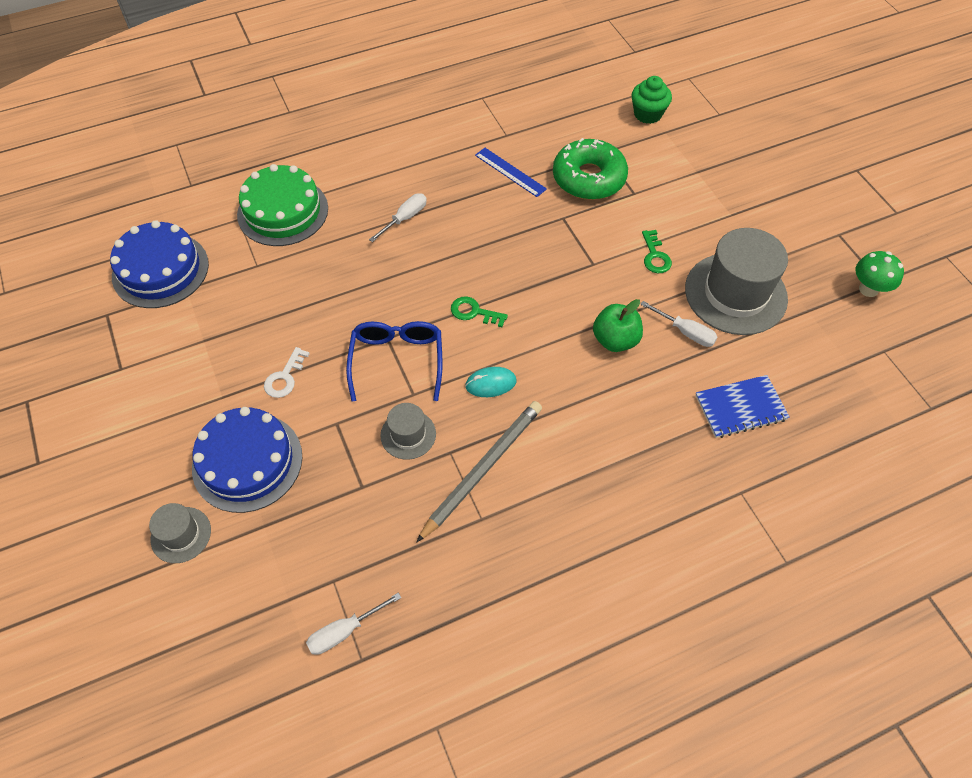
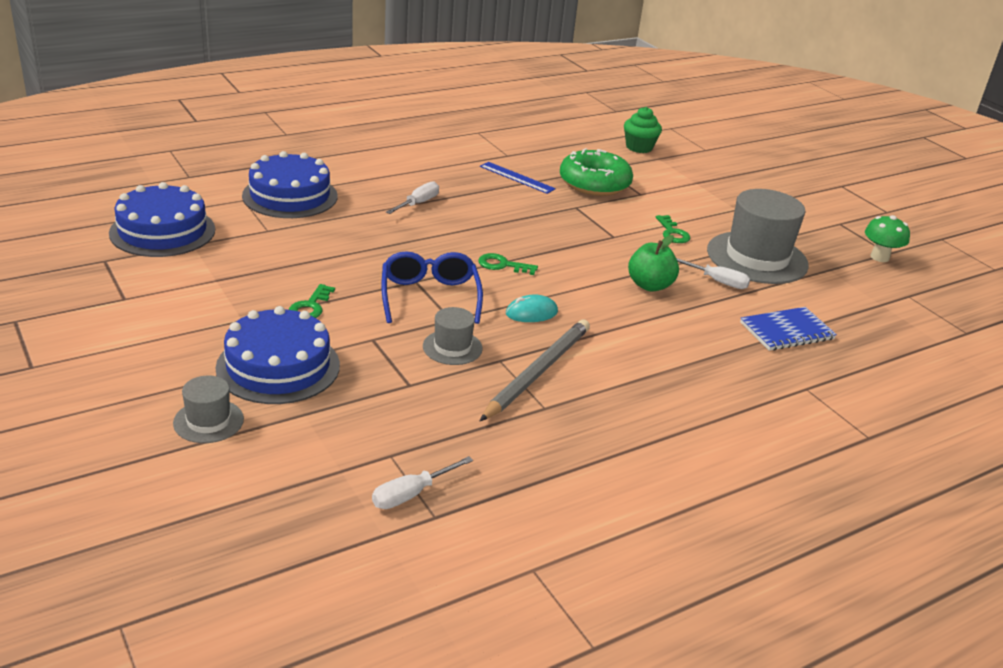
camera: 10 degrees left, 25 degrees down
(283, 211) = (290, 196): green cake -> blue cake
(285, 377) = (310, 306): white key -> green key

